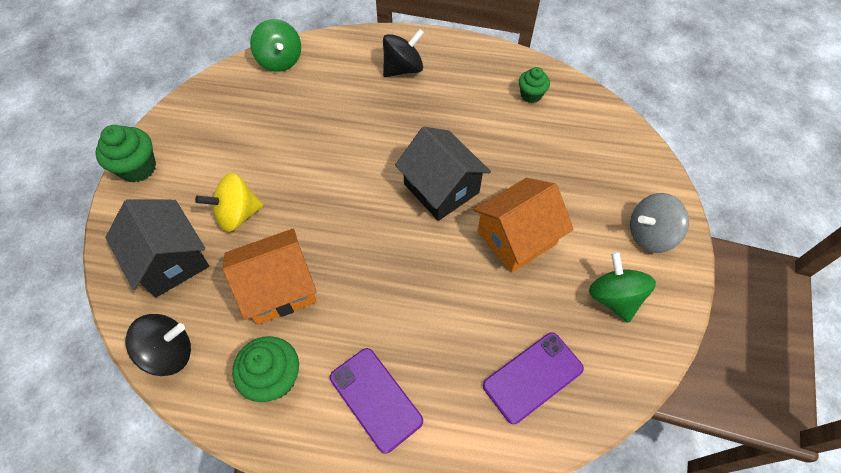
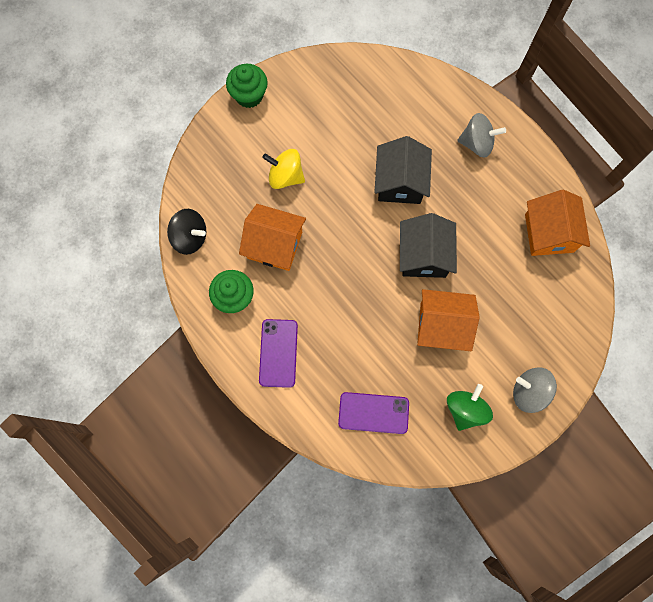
camera: 40 degrees right, 15 degrees up
(170, 260) = (227, 178): black house -> black house (400, 182)
(280, 60) = (397, 73): green spinning top -> none
(403, 69) = (477, 143): black spinning top -> grey spinning top
(531, 95) = (549, 233): green cupcake -> orange house

